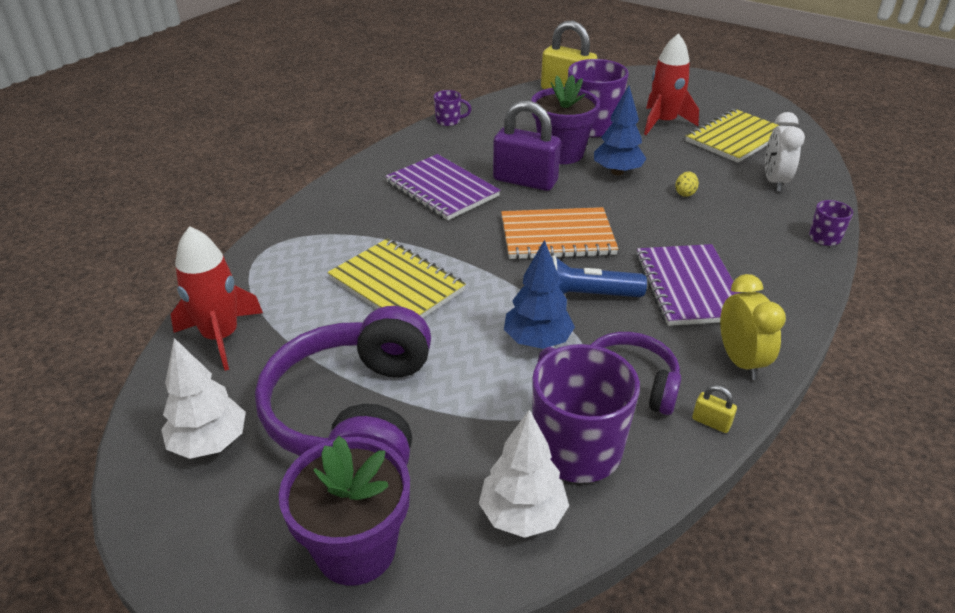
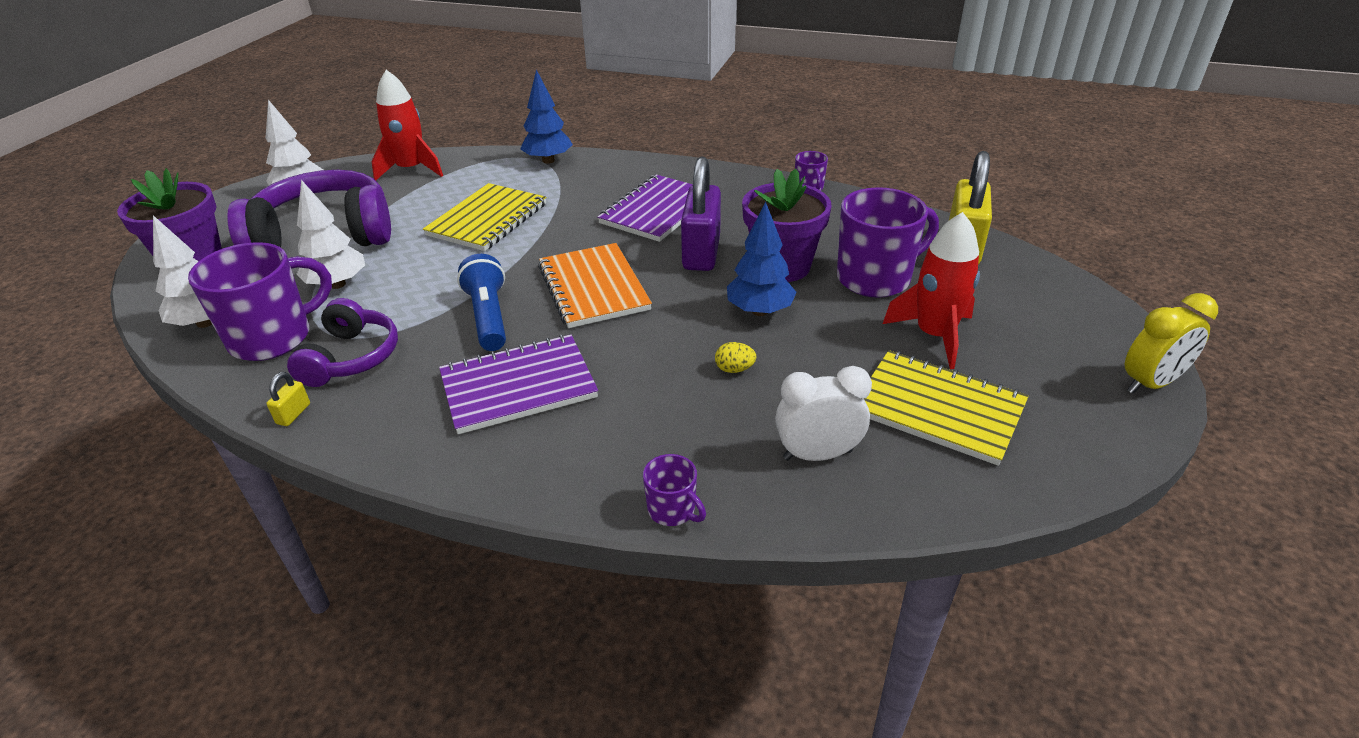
camera: 75 degrees right, 0 degrees up
(481, 398) = (338, 284): none -> white tree
(537, 341) = (414, 300): blue tree -> blue tree (548, 160)
(740, 361) = (386, 431): yellow clock -> yellow clock (1150, 383)

